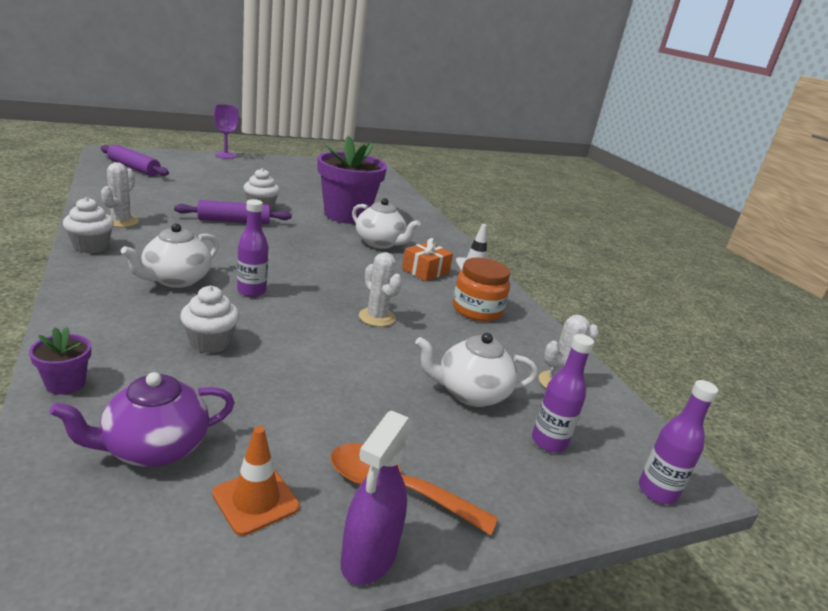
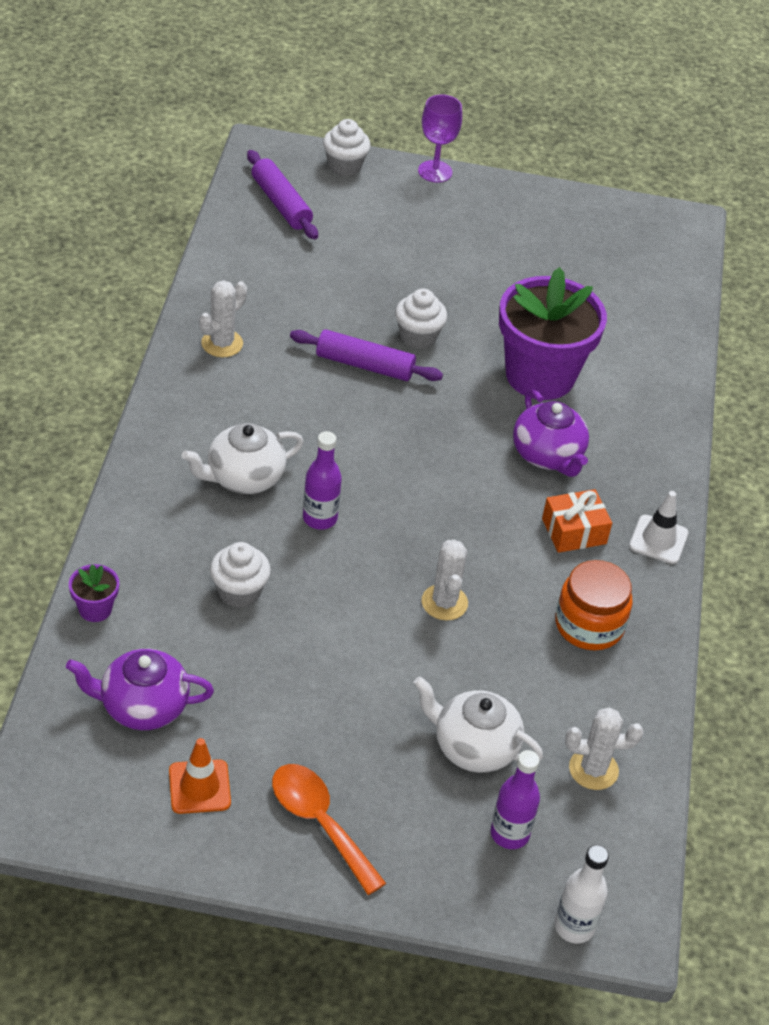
camera: 30 degrees right, 20 degrees up
(91, 247) = (173, 393): white cupcake -> white cupcake (344, 166)
(368, 557) = (259, 869): purple spray bottle -> none
(380, 243) = (548, 455): white teapot -> purple teapot
(657, 491) = (574, 926): purple bottle -> white bottle

